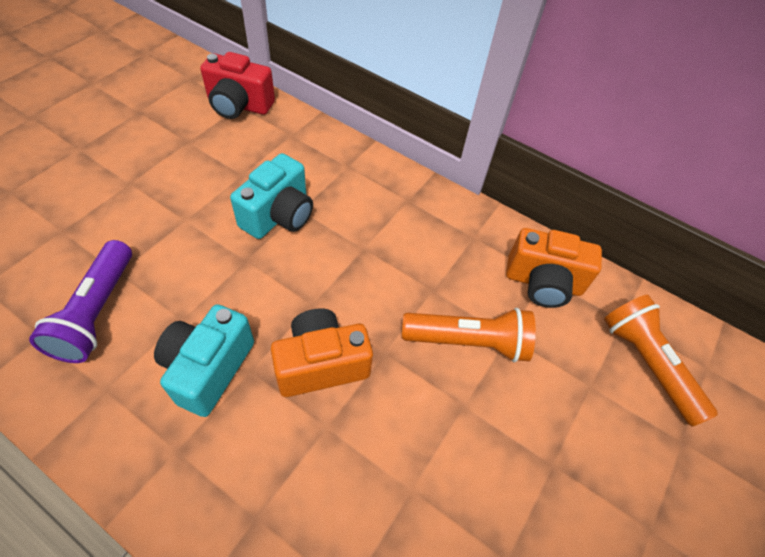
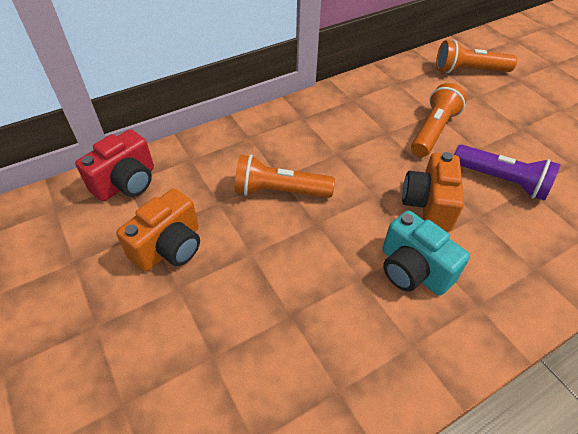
camera: 60 degrees left, 5 degrees down
(96, 312) = (329, 339): purple flashlight -> purple flashlight (501, 181)
(279, 215) = (279, 191): turquoise camera -> orange flashlight
(543, 283) = (401, 85): orange camera -> orange camera (169, 247)

